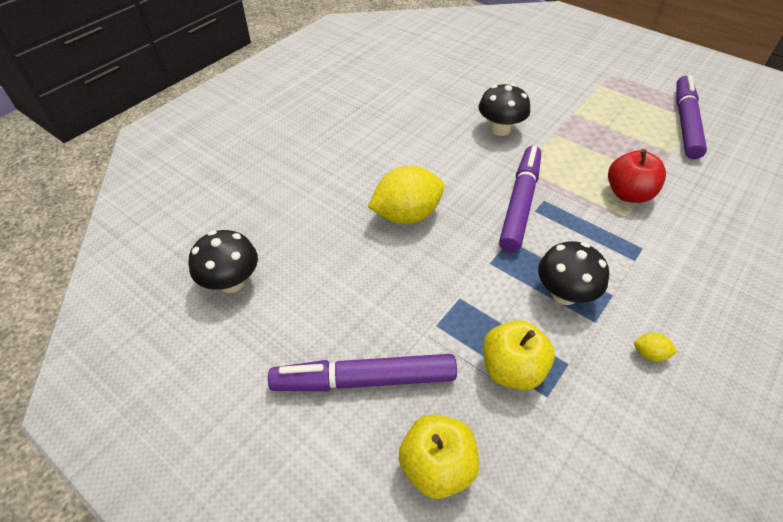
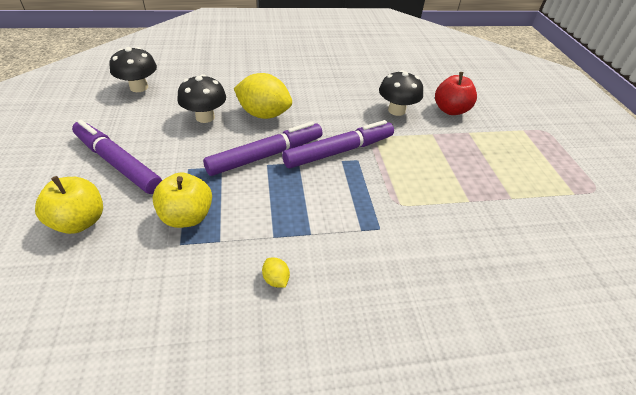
camera: 40 degrees right, 5 degrees down
(564, 294) = (281, 209): black mushroom -> black mushroom (205, 117)
(628, 194) = (427, 196): red apple -> red apple (450, 110)
(685, 123) = (561, 190): purple marker -> purple marker (266, 155)

